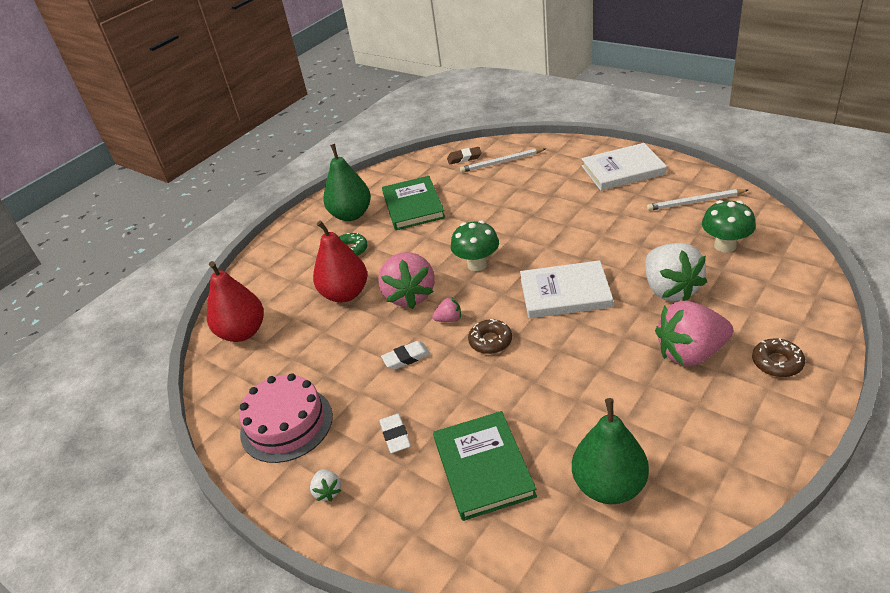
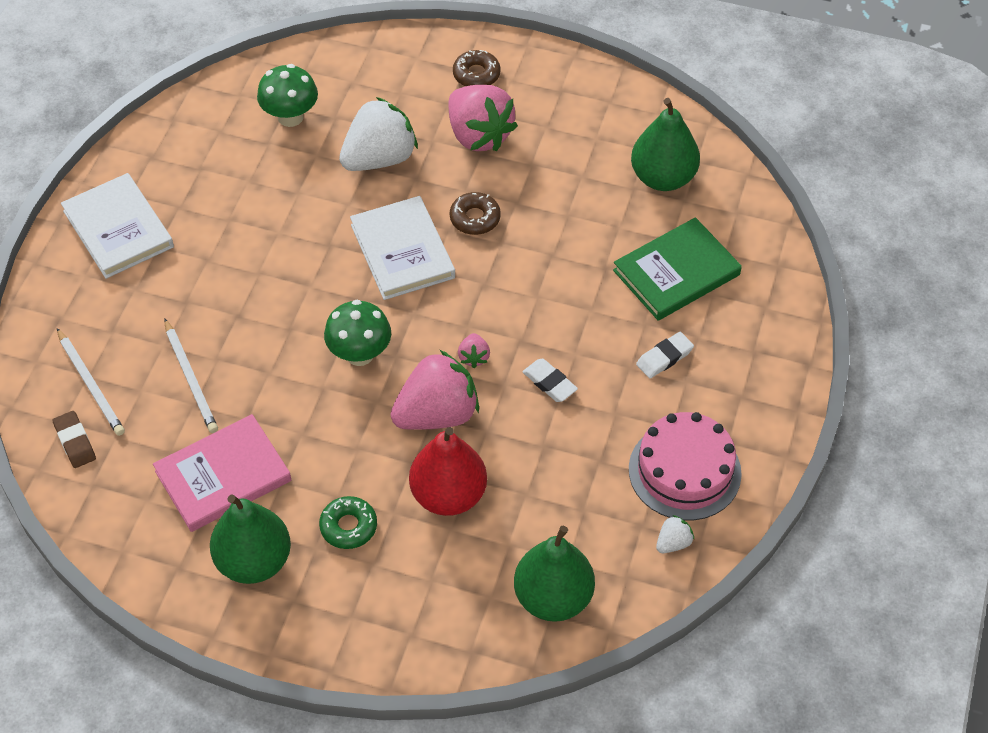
camera: 115 degrees left, 15 degrees up
(243, 332) = (553, 598): red pear -> green pear
(328, 491) = (752, 394): white strawberry -> white strawberry (673, 543)
(413, 206) = (223, 476): green book -> pink book
(449, 319) = (474, 357): pink strawberry -> pink strawberry turned 150 degrees counterclockwise
(490, 341) = (501, 306): brown donut -> brown donut (475, 218)
(695, 202) = (198, 148): white pencil -> white pencil (191, 379)

